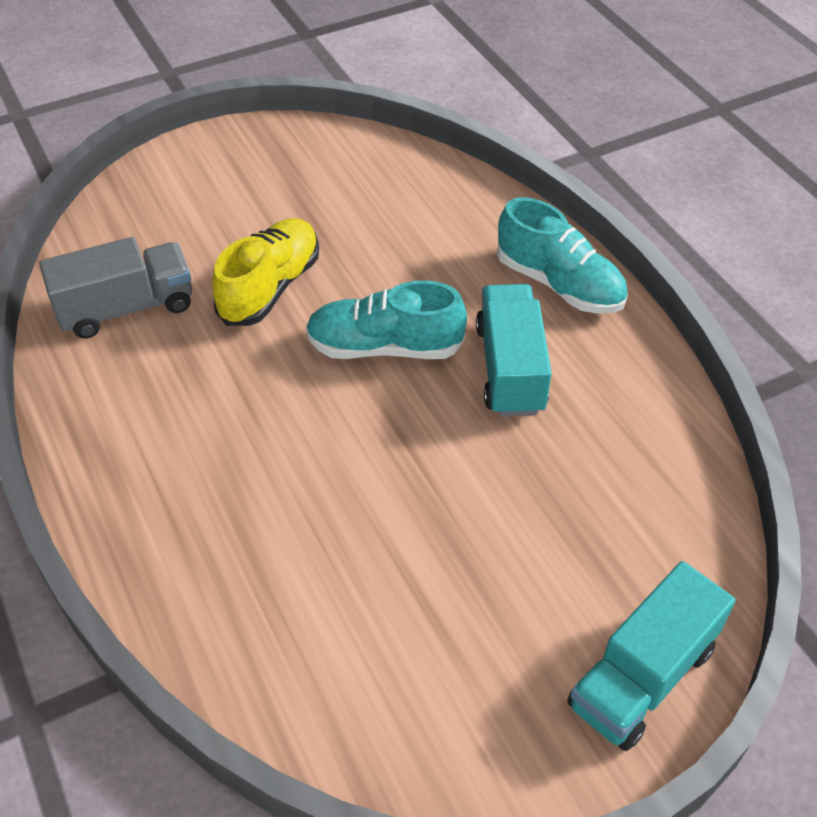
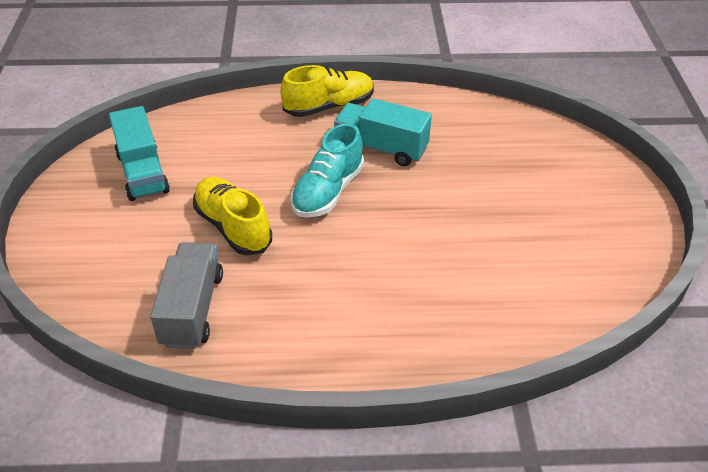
camera: 65 degrees left, 5 degrees down
(559, 284) = (329, 106): turquoise shoe -> yellow shoe
(642, 677) = (606, 176): turquoise truck -> turquoise truck (142, 173)

